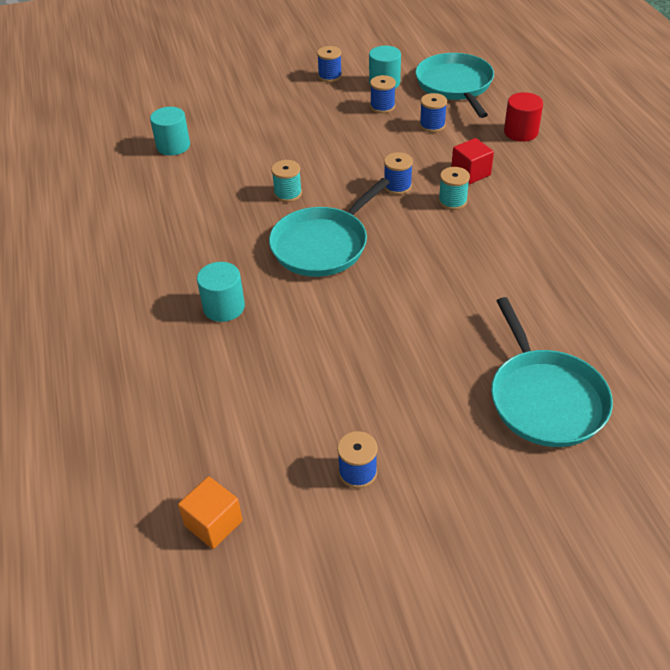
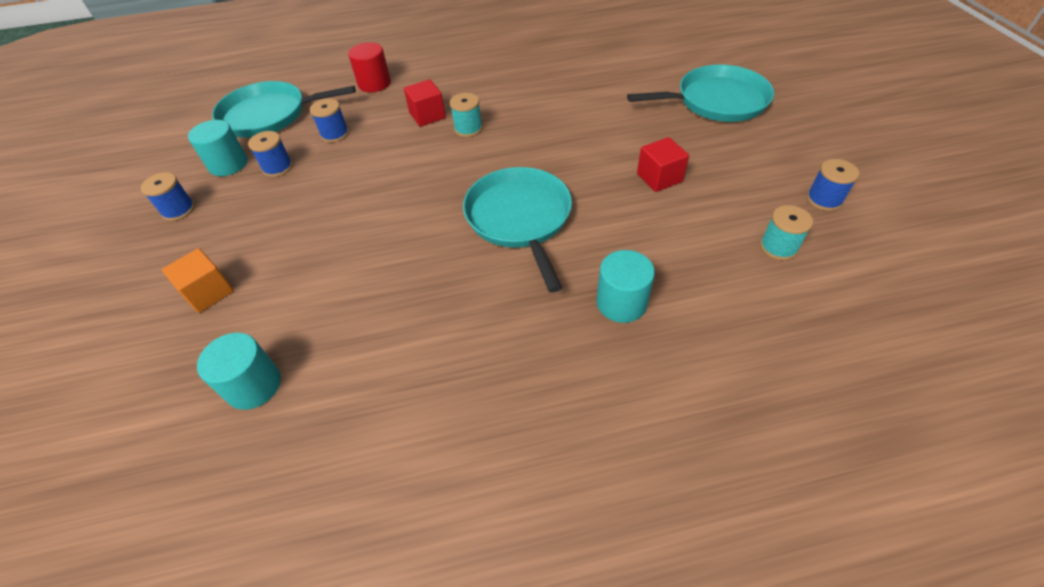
camera: 85 degrees left, 5 degrees up
(213, 523) = (923, 296): orange cube -> orange cube (208, 292)
(288, 193) = (419, 248): turquoise spool -> turquoise spool (778, 247)
(323, 245) = (520, 219): turquoise pan -> turquoise pan turned 150 degrees counterclockwise
(386, 337) = (659, 178): none -> red cube
(397, 186) = (433, 162): blue spool -> none

